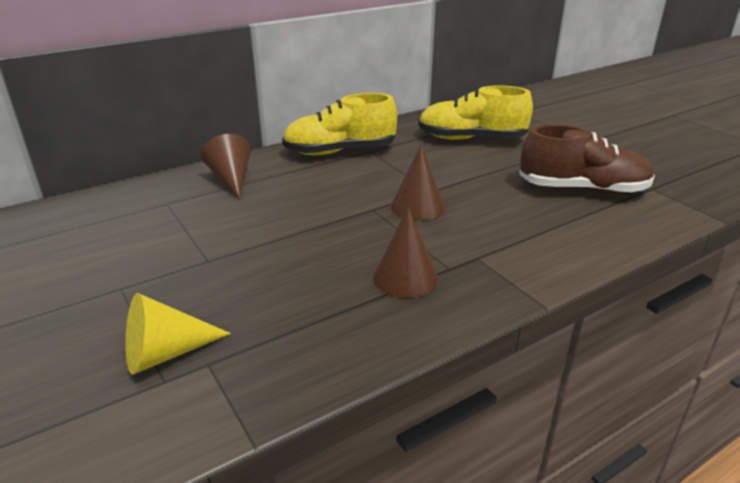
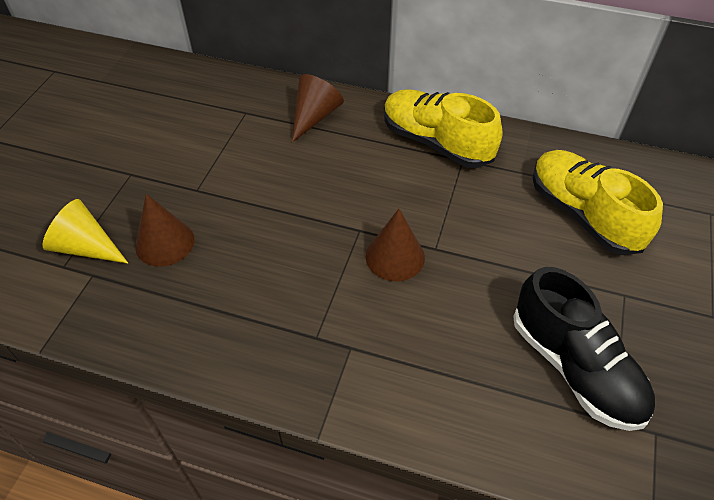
camera: 50 degrees right, 20 degrees up
(405, 277) = (275, 316): brown cone -> brown cone (164, 242)
(582, 189) = (575, 367): brown shoe -> black shoe

